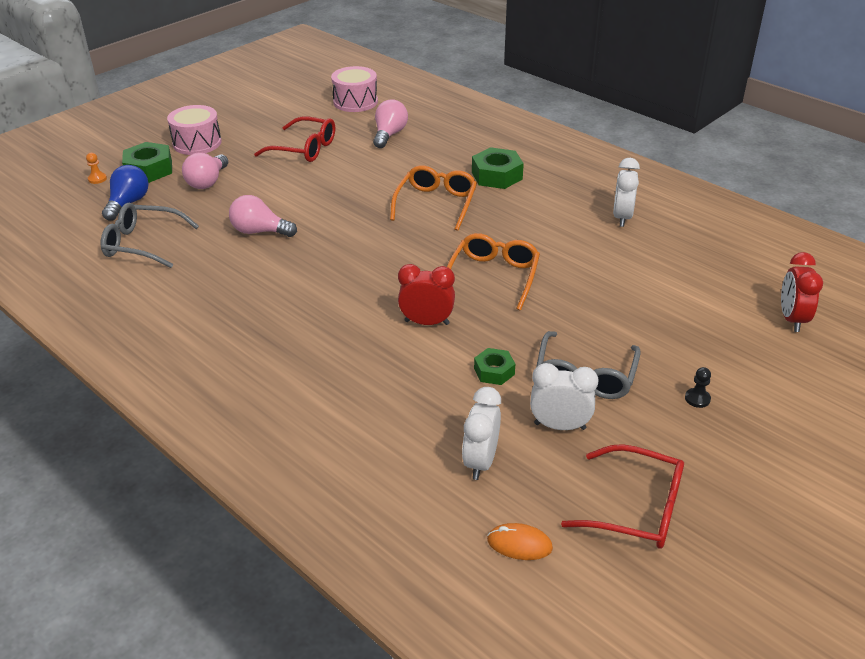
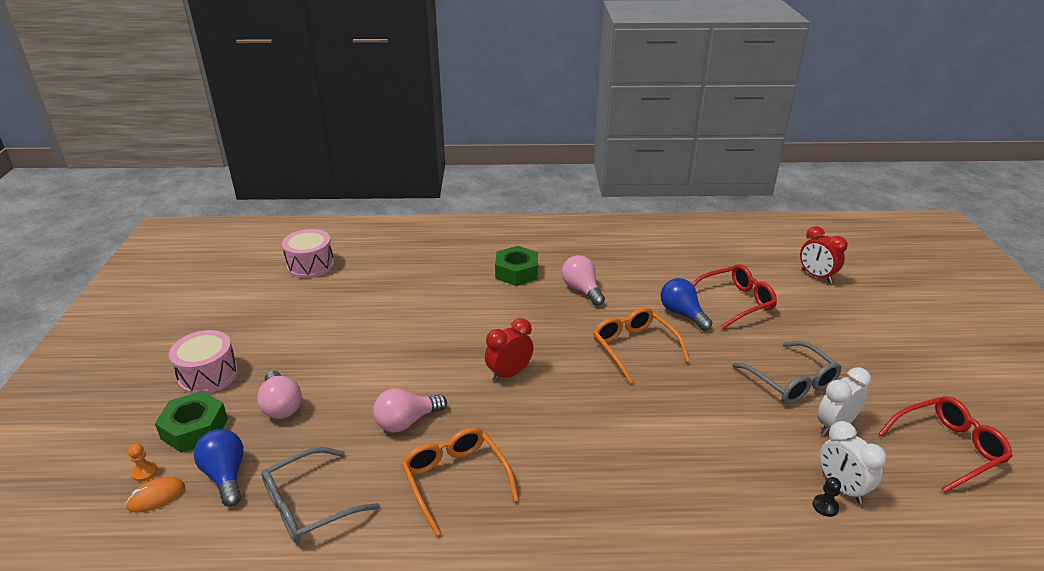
camera: 45 degrees left, 5 degrees down
(304, 149) = (328, 327): red glasses -> red glasses (735, 302)
(389, 135) = (385, 279): pink light bulb -> pink light bulb (582, 290)
(427, 322) = (650, 411): red clock -> red clock (509, 374)
(436, 204) = (509, 316): orange glasses -> orange glasses (455, 480)
(494, 371) = (744, 417): green nut -> none
(519, 544) = (947, 525): orange mouse -> orange mouse (156, 497)
(583, 276) = (682, 314): none -> blue light bulb
(622, 217) = (639, 261): white clock -> none
(697, 399) = (859, 355): black pawn -> black pawn (825, 506)

